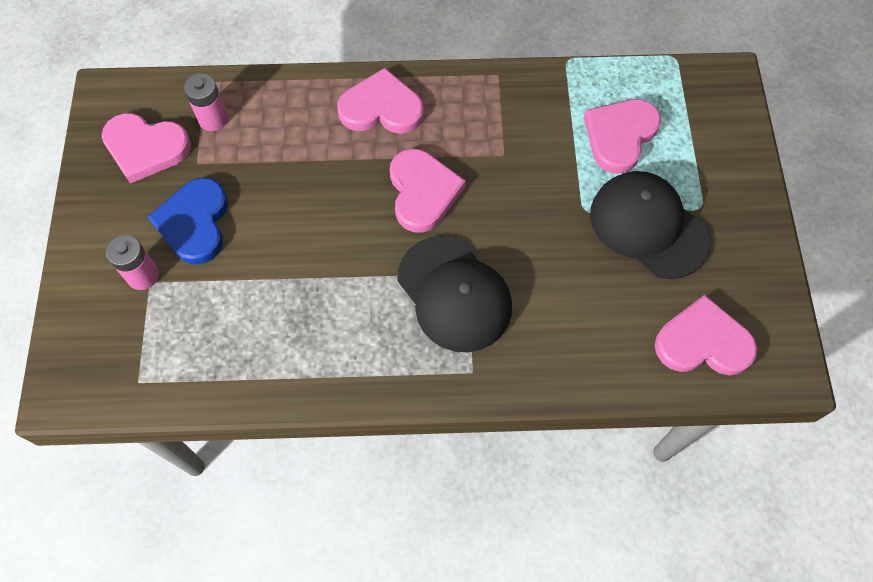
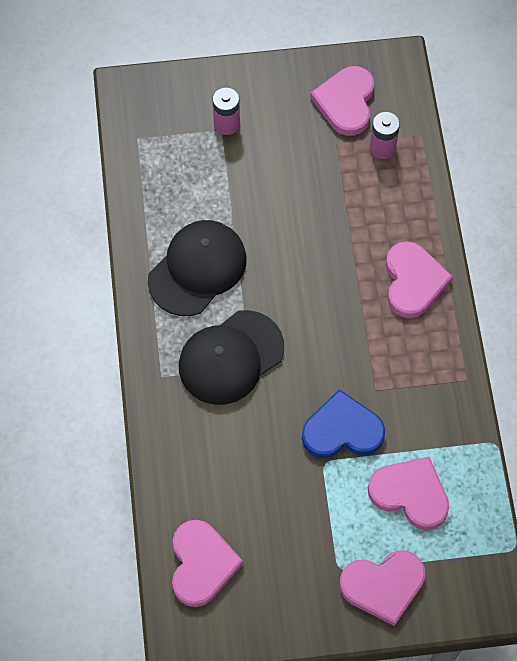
camera: 85 degrees right, 0 degrees up
(194, 223) = (278, 152): blue heart -> blue heart (342, 430)
(422, 192) = (328, 324): pink heart -> pink heart (383, 586)
(648, 226) = (313, 519): black cap -> black cap (197, 269)

